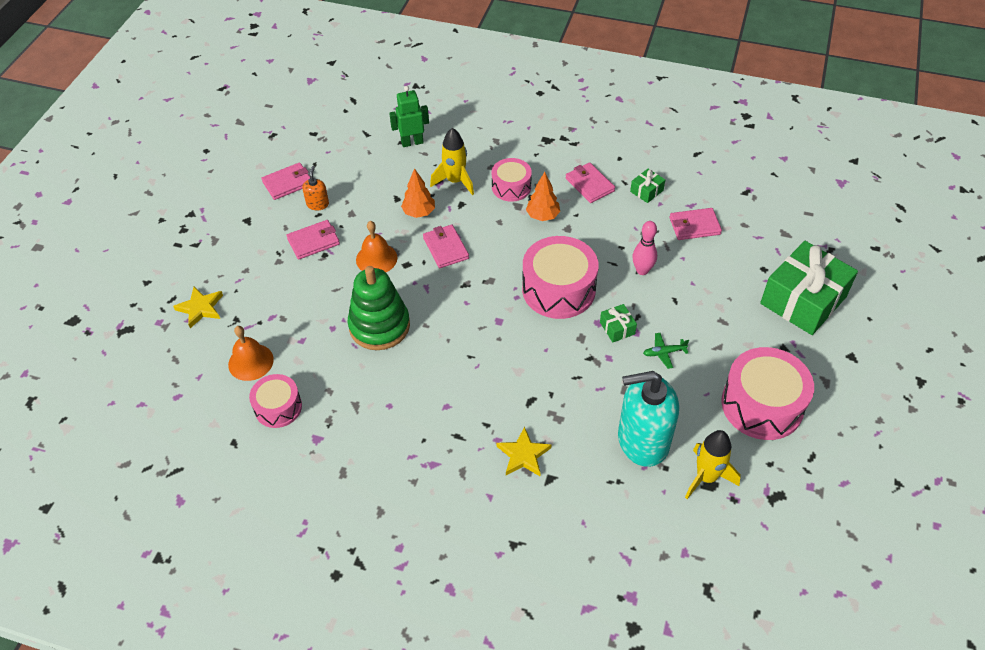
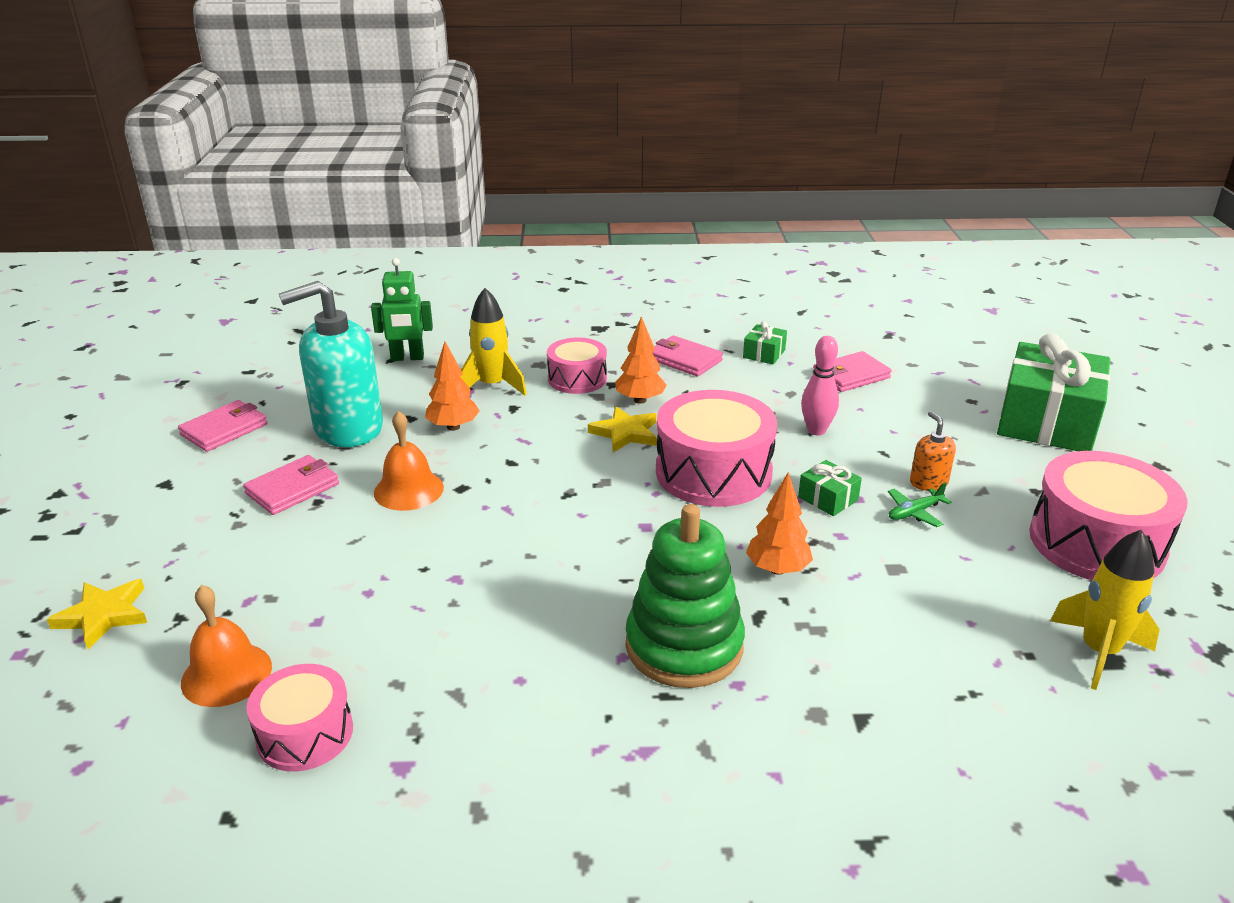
camera: 20 degrees left, 20 degrees down
(317, 204) = (283, 444): orange soap dispenser -> orange soap dispenser (928, 482)
(379, 326) = (451, 572): green stacking toy -> green stacking toy (684, 646)
(412, 142) = (407, 358): green robot -> green robot turned 150 degrees counterclockwise
(445, 248) = (515, 458): pink wallet -> none
(523, 455) = (795, 695): yellow star -> yellow star (625, 433)
(558, 372) = (777, 569): none -> orange tree
(642, 440) = (967, 627): turquoise soap dispenser -> turquoise soap dispenser (348, 428)

